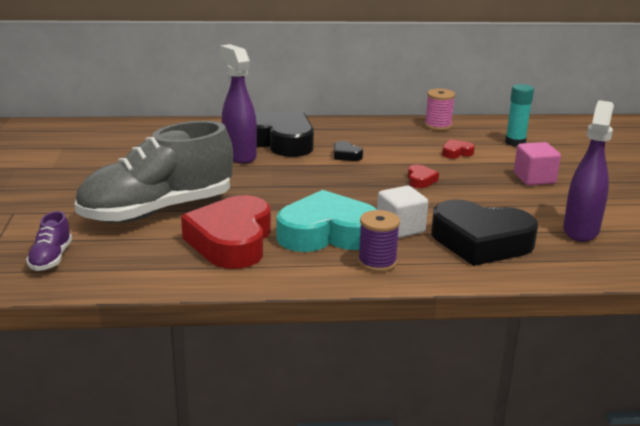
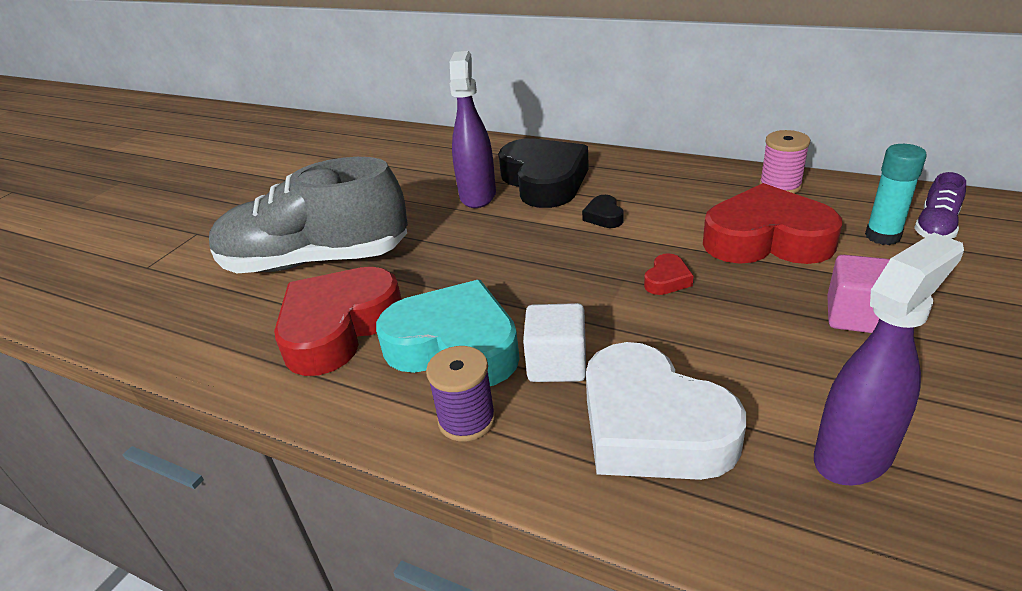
camera: 35 degrees right, 10 degrees up
(51, 258) = (158, 304): purple shoe -> purple shoe (936, 227)
(456, 153) = (766, 239): red heart -> red heart, size x2.45
(481, 242) = (652, 427): black heart -> white heart

